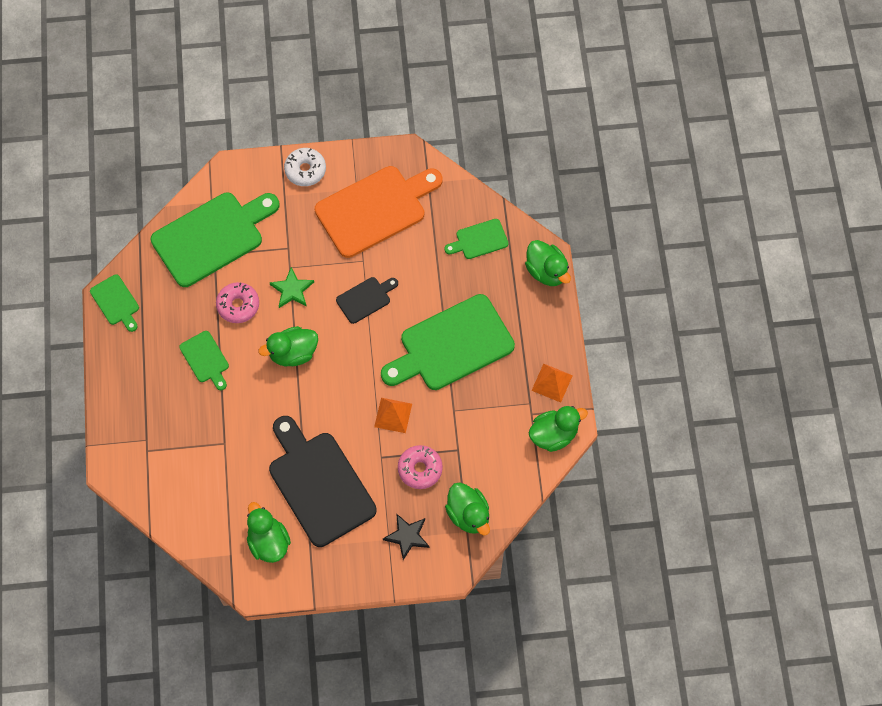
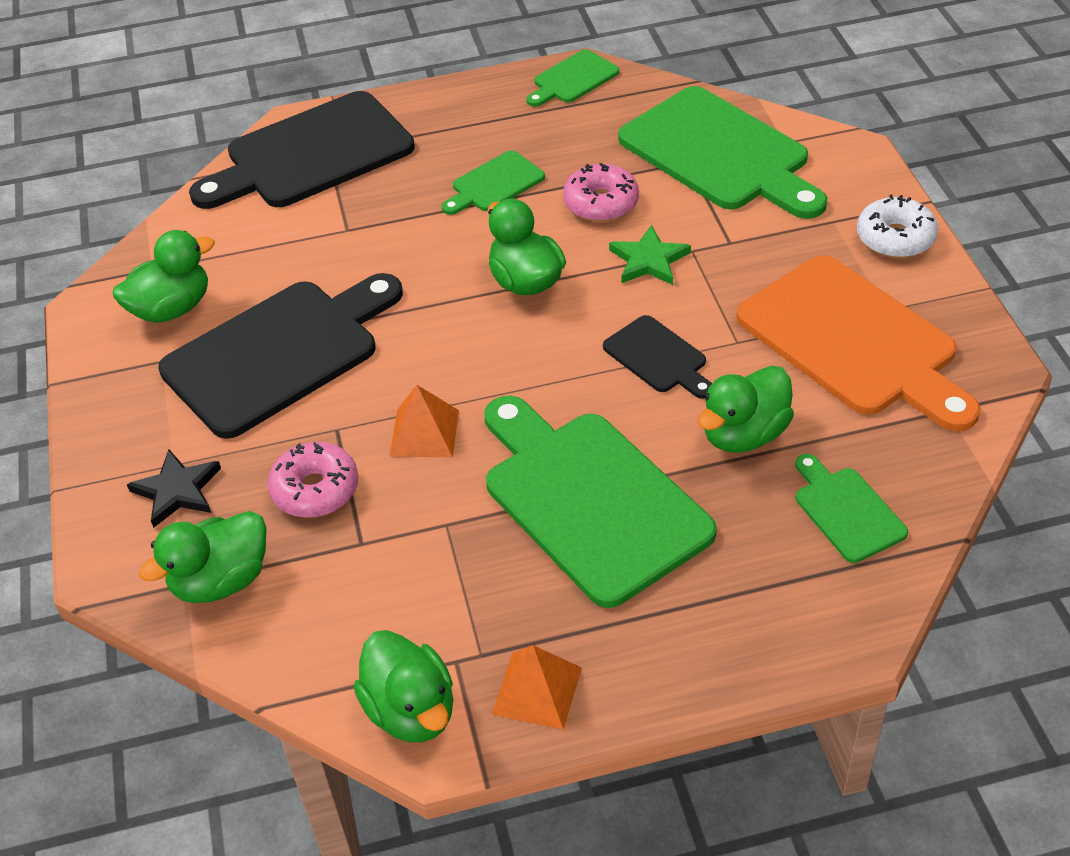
camera: 85 degrees right, 20 degrees down
(147, 460) = (312, 154): none -> black cutting board
(546, 271) = (811, 643): green duck -> green duck (744, 434)

